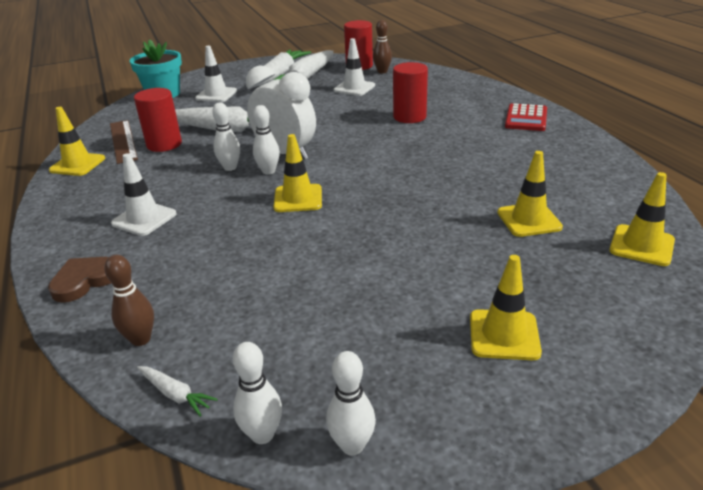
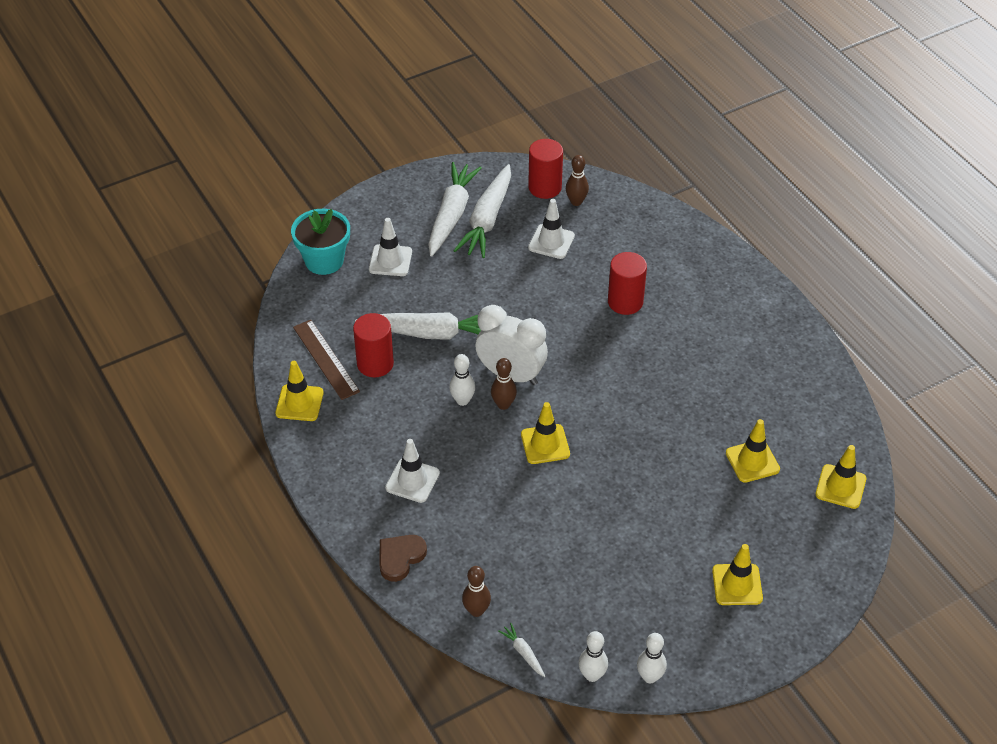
camera: 10 degrees left, 15 degrees up
(175, 394) = (523, 653): white carrot -> white carrot turned 150 degrees counterclockwise
(268, 171) = (503, 404): white bowling pin -> brown bowling pin
(526, 118) = (747, 301): red calculator -> none

